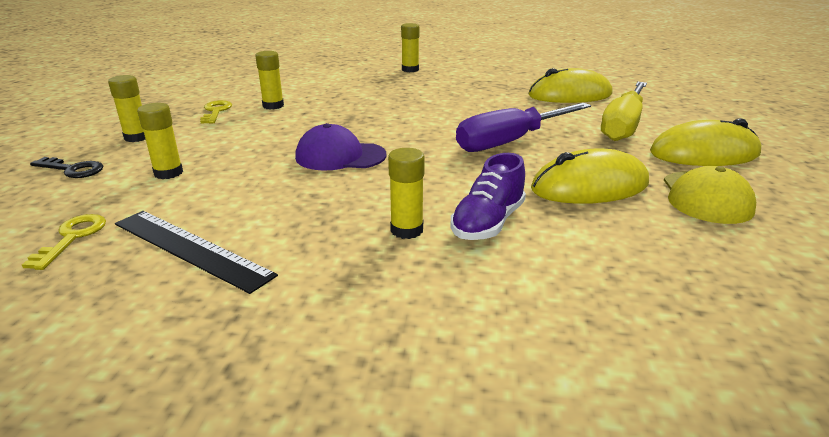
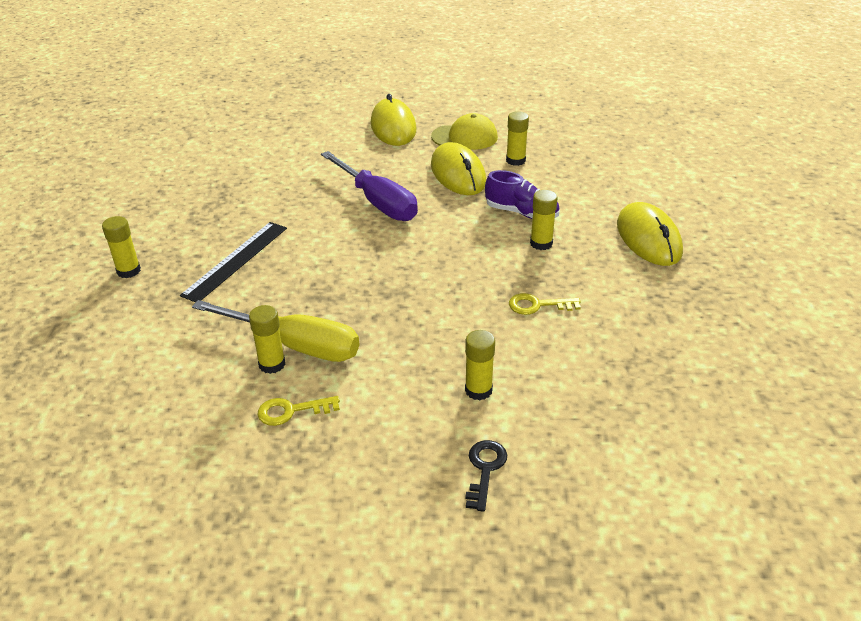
camera: 95 degrees left, 10 degrees up
(72, 237) = (607, 404): yellow key -> yellow key (538, 305)
(137, 137) = (387, 453): yellow glue stick -> yellow glue stick (515, 160)
(190, 248) = (598, 334): black ruler -> black ruler (236, 260)
(340, 156) = (421, 289): purple cap -> none
(570, 95) = (251, 168): yellow mouse -> yellow mouse (648, 238)
(623, 126) = (337, 150): yellow screwdriver -> yellow screwdriver (296, 345)

